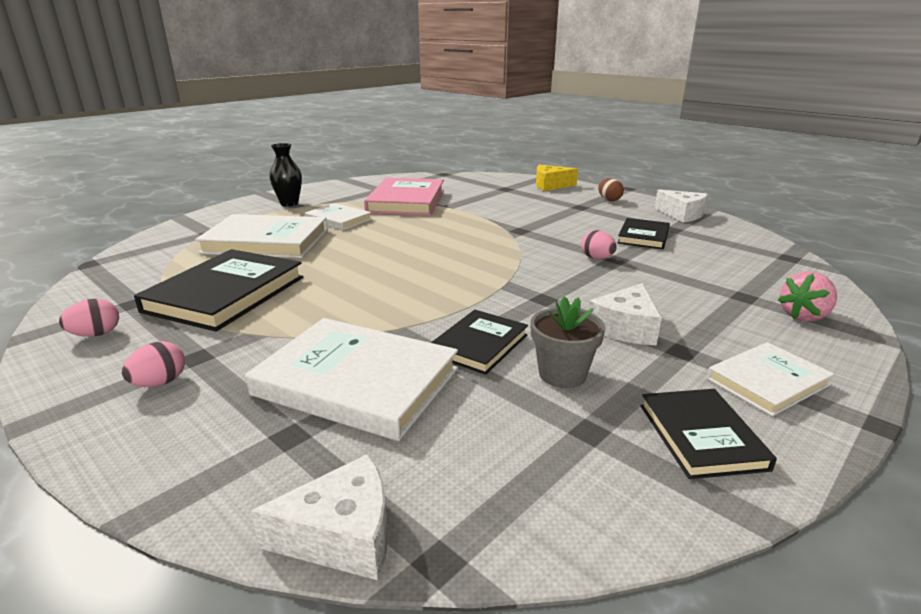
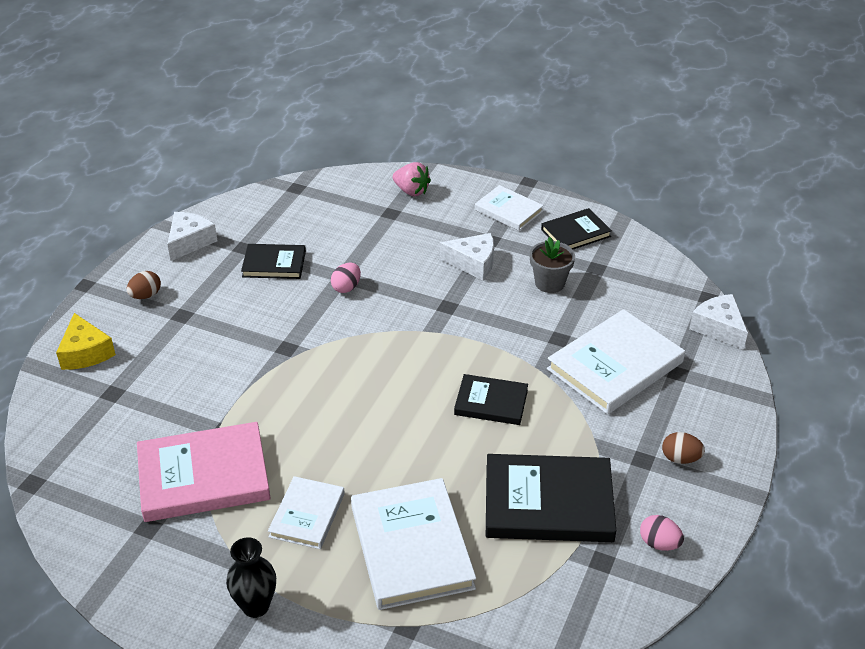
camera: 110 degrees left, 15 degrees up
(160, 383) = (680, 458): pink egg -> brown egg
(357, 381) = (615, 365): white book -> white book turned 45 degrees clockwise
(479, 345) = (537, 324): black book -> black book (491, 402)

